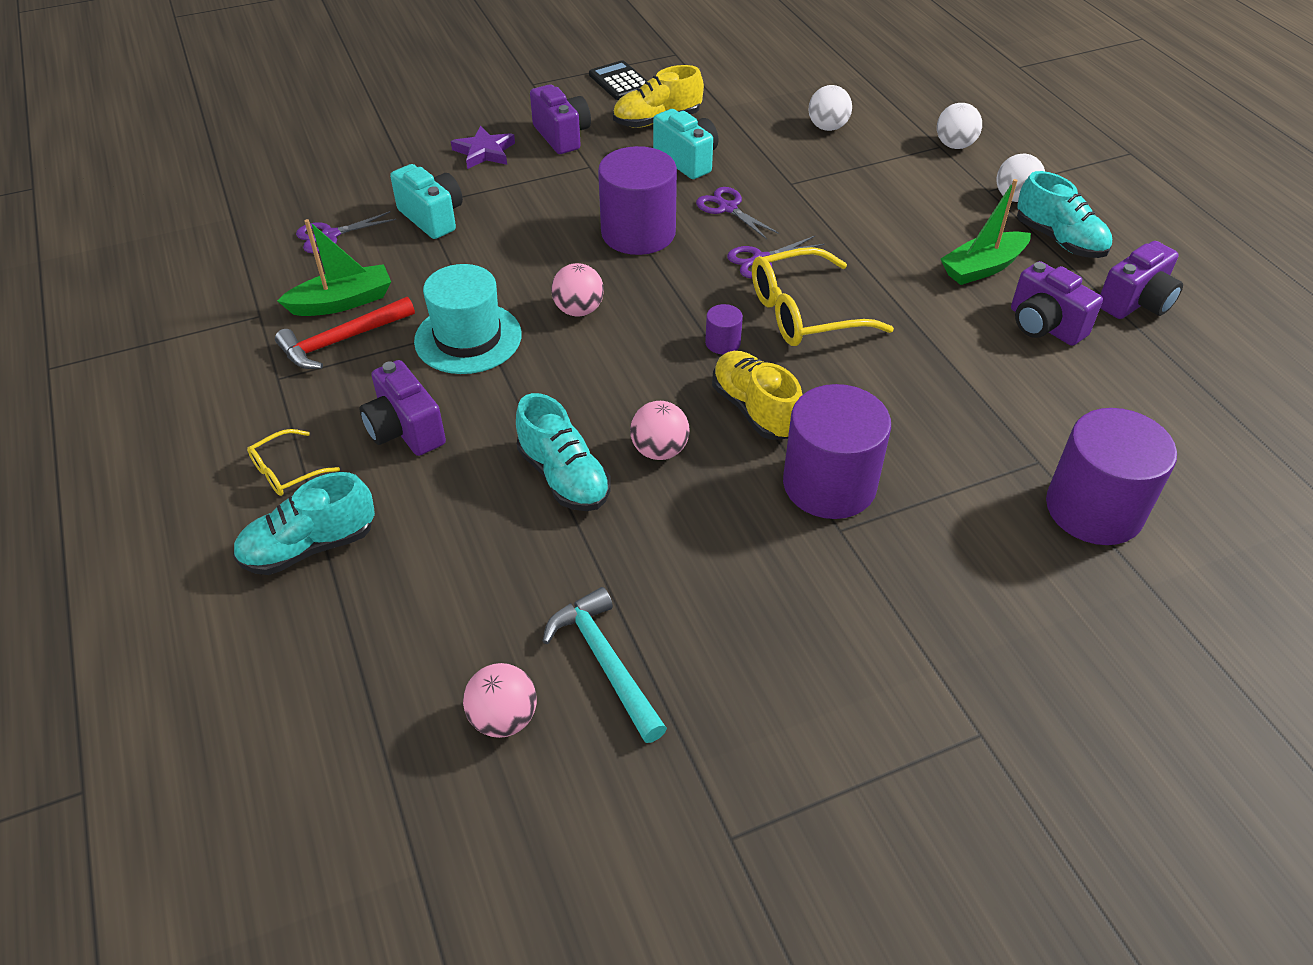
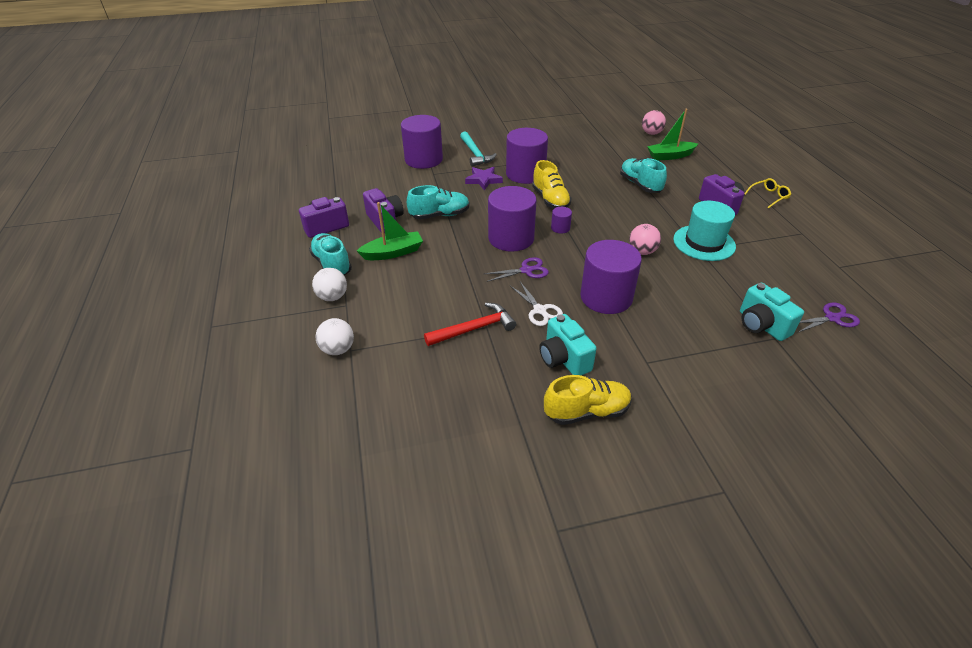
camera: 170 degrees left, 5 degrees down
(309, 547) = (742, 173): turquoise shoe -> turquoise shoe (440, 215)
(341, 340) = (778, 248): red hammer -> red hammer (474, 329)
(342, 302) = (791, 270): green boat -> green boat (670, 156)
(484, 152) = (744, 390): purple star -> purple star (483, 180)
(562, 136) = (676, 402): purple camera -> none
(605, 662) = (619, 140): turquoise hammer -> turquoise hammer (475, 154)
(620, 81) = (624, 481): black calculator -> none
(659, 450) = (597, 190): pink ball -> none
(728, 208) = (539, 310): purple scissors -> white scissors
(804, 313) = (511, 238): yellow glasses -> purple cylinder
(827, 127) = (432, 383): white ball -> none

